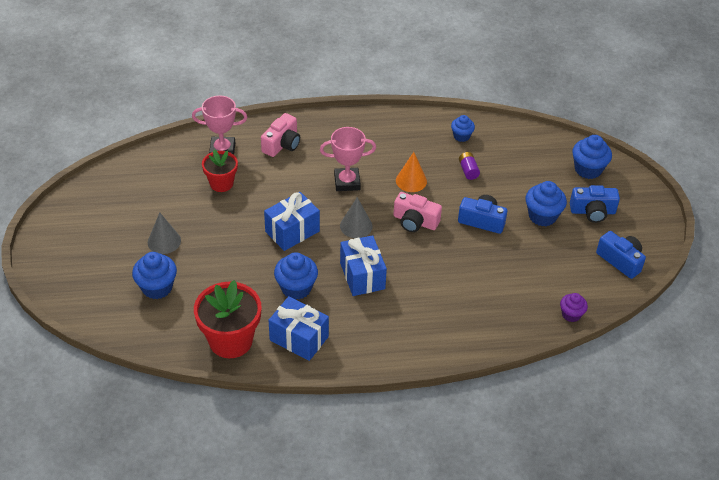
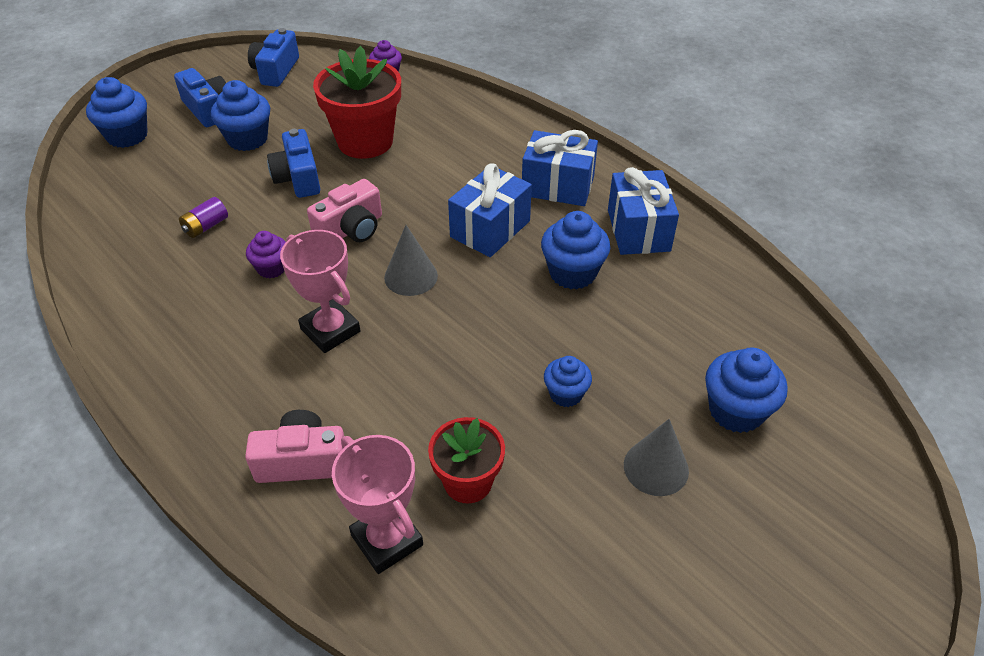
camera: 125 degrees left, 0 degrees up
(231, 340) = (713, 283): red flower pot -> red flower pot (365, 142)
(292, 231) = (483, 332): blue gift -> blue gift (558, 186)
(411, 181) = (271, 268): orange cone -> purple cupcake
(415, 221) = (351, 229): pink camera -> pink camera turned 60 degrees clockwise
(461, 136) = (129, 263): blue cupcake -> blue cupcake (566, 394)

